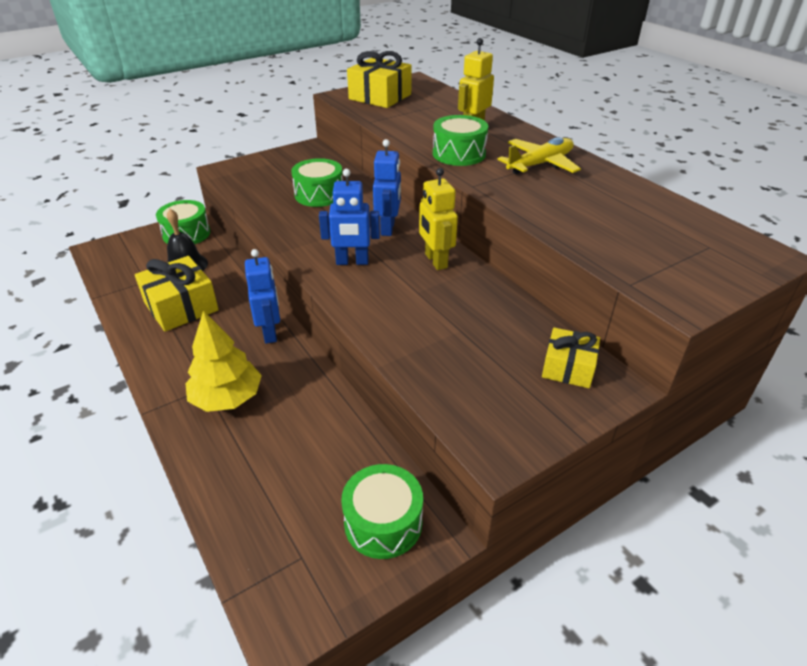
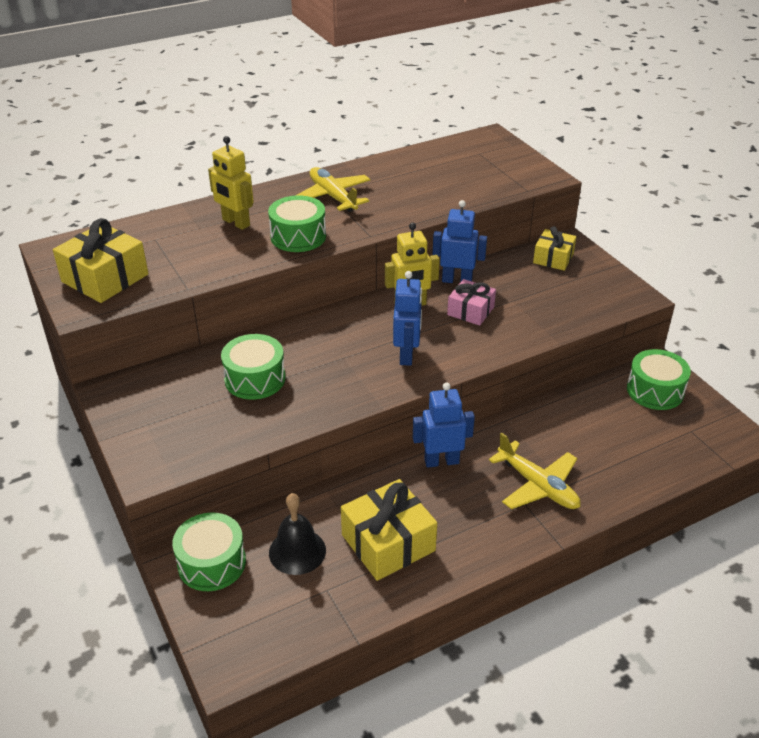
camera: 85 degrees left, 0 degrees up
(227, 398) = (538, 486): yellow tree -> yellow plane
(388, 228) = (345, 330): blue robot -> blue robot (457, 280)
(432, 299) = (470, 311): none -> pink gift

